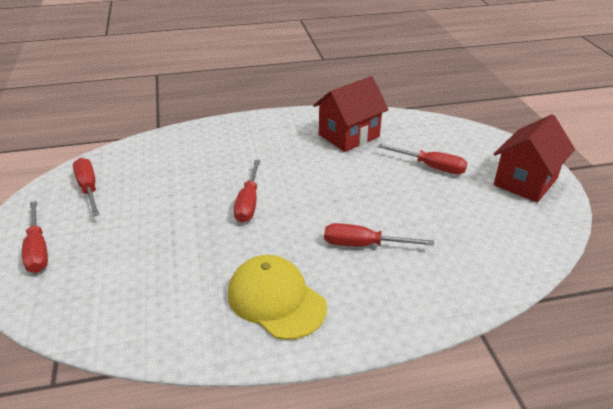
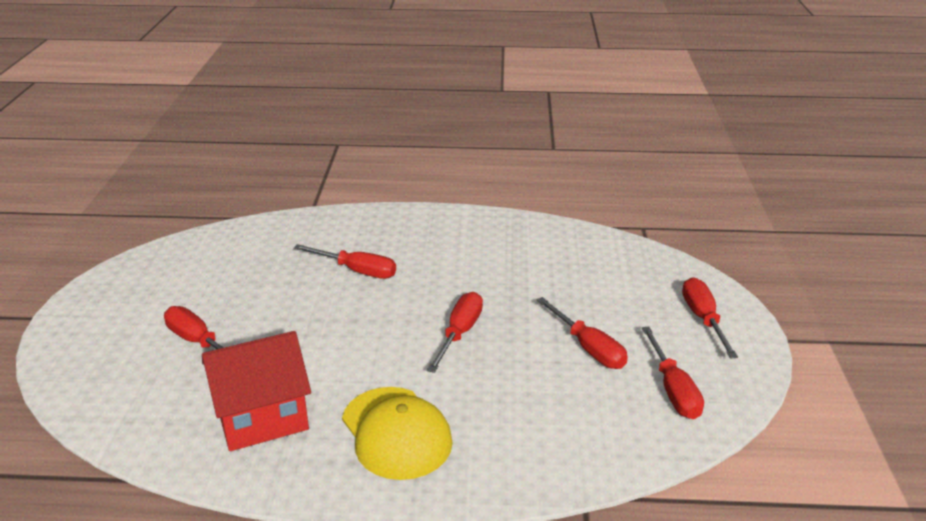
camera: 165 degrees left, 5 degrees down
(146, 208) = (588, 348): none -> red screwdriver
(276, 300) = (462, 243): yellow cap -> yellow cap (396, 433)
(525, 182) = (113, 304): red house -> none

